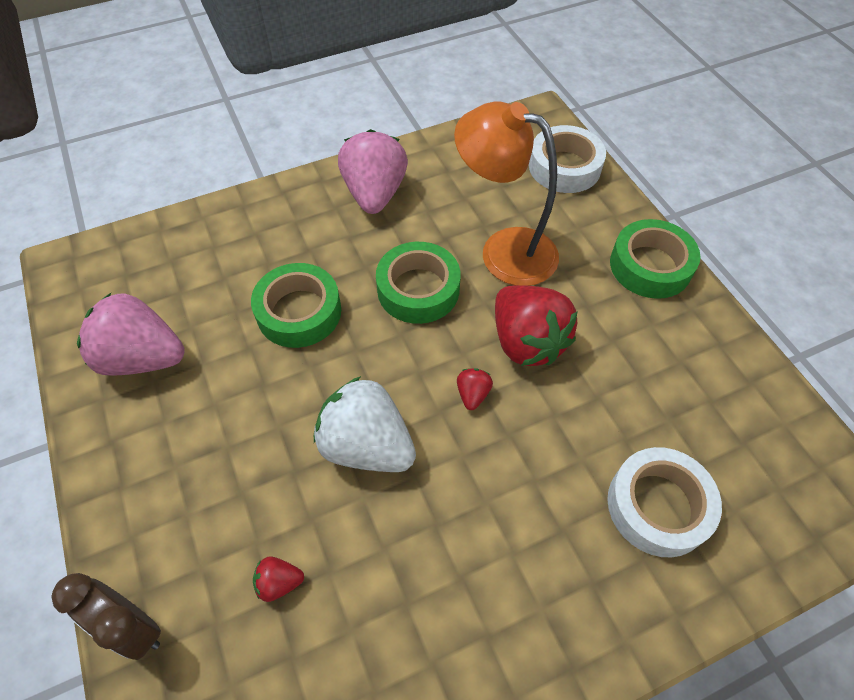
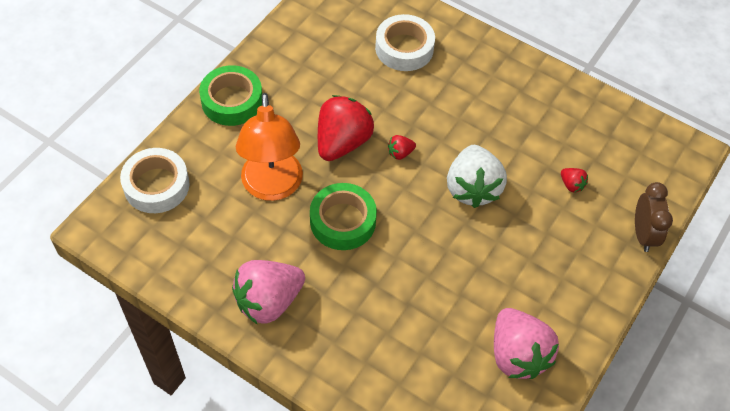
camera: 125 degrees left, 0 degrees up
(299, 312) = (412, 282): green tape -> none

